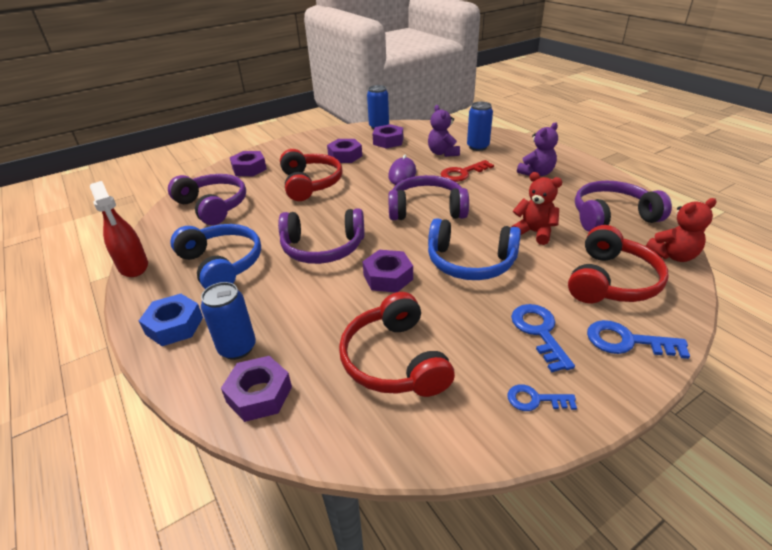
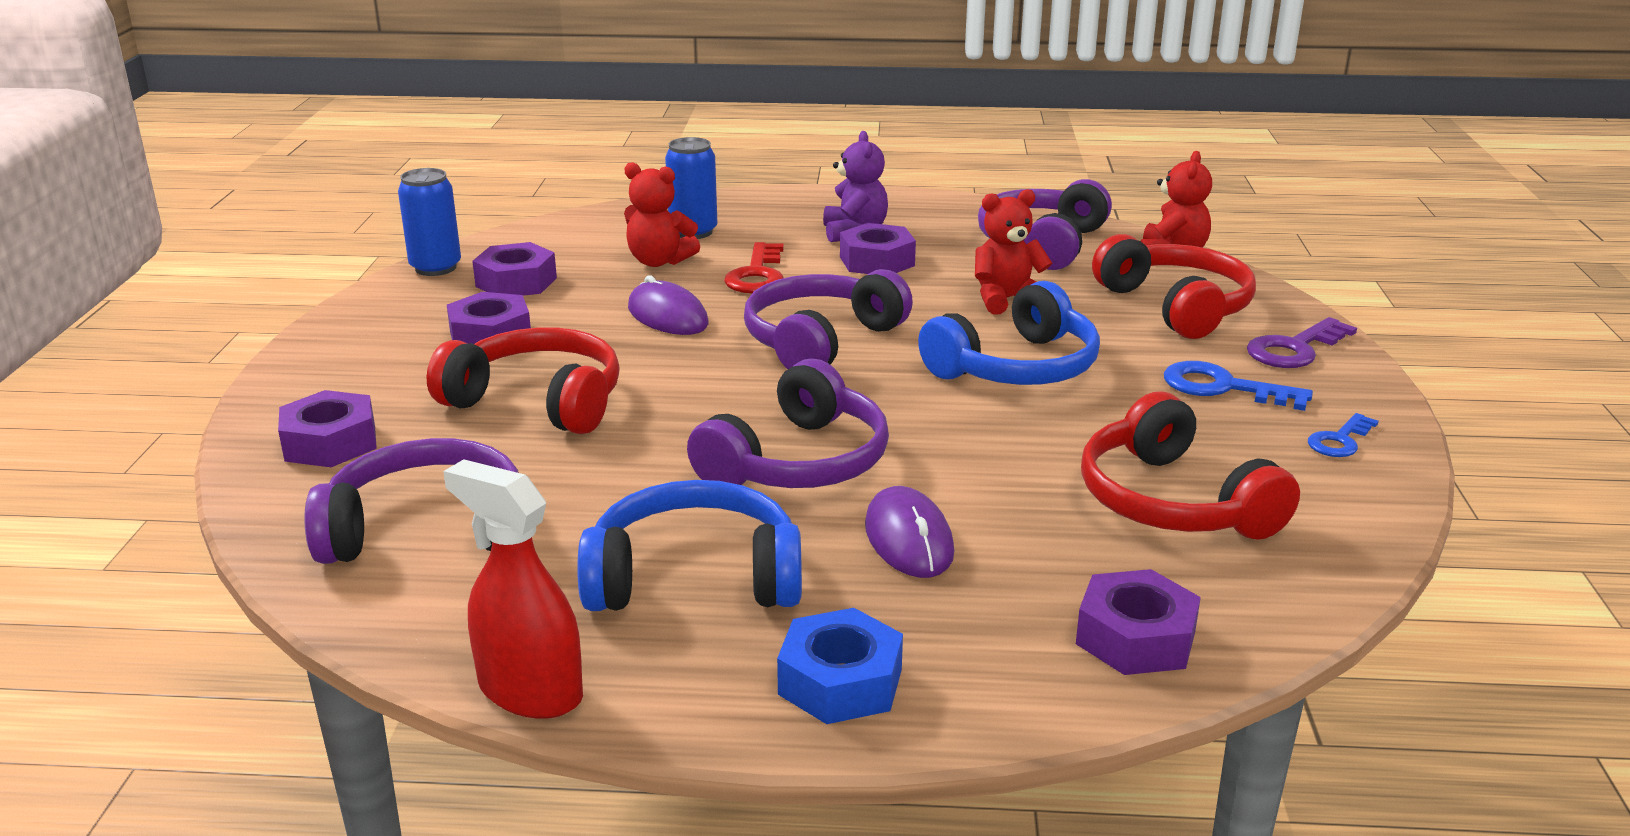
camera: 55 degrees left, 10 degrees down
(133, 266) = (530, 691): red spray bottle -> red spray bottle turned 150 degrees counterclockwise
(237, 348) = (992, 628): blue can -> none
(289, 298) = (909, 539): none -> purple mouse
(388, 277) = (967, 438): purple nut -> purple nut (877, 261)
(395, 360) = (1173, 502): red headphones -> red headphones turned 45 degrees clockwise
(442, 153) = (659, 261): purple teddy bear -> red teddy bear
(626, 341) = (1294, 349): blue key -> purple key

